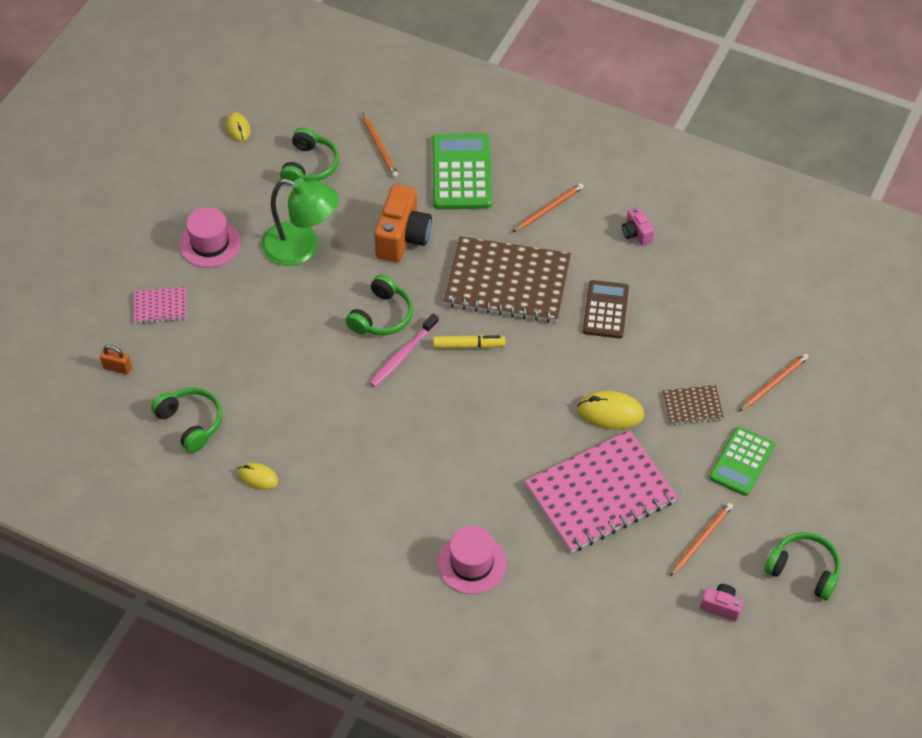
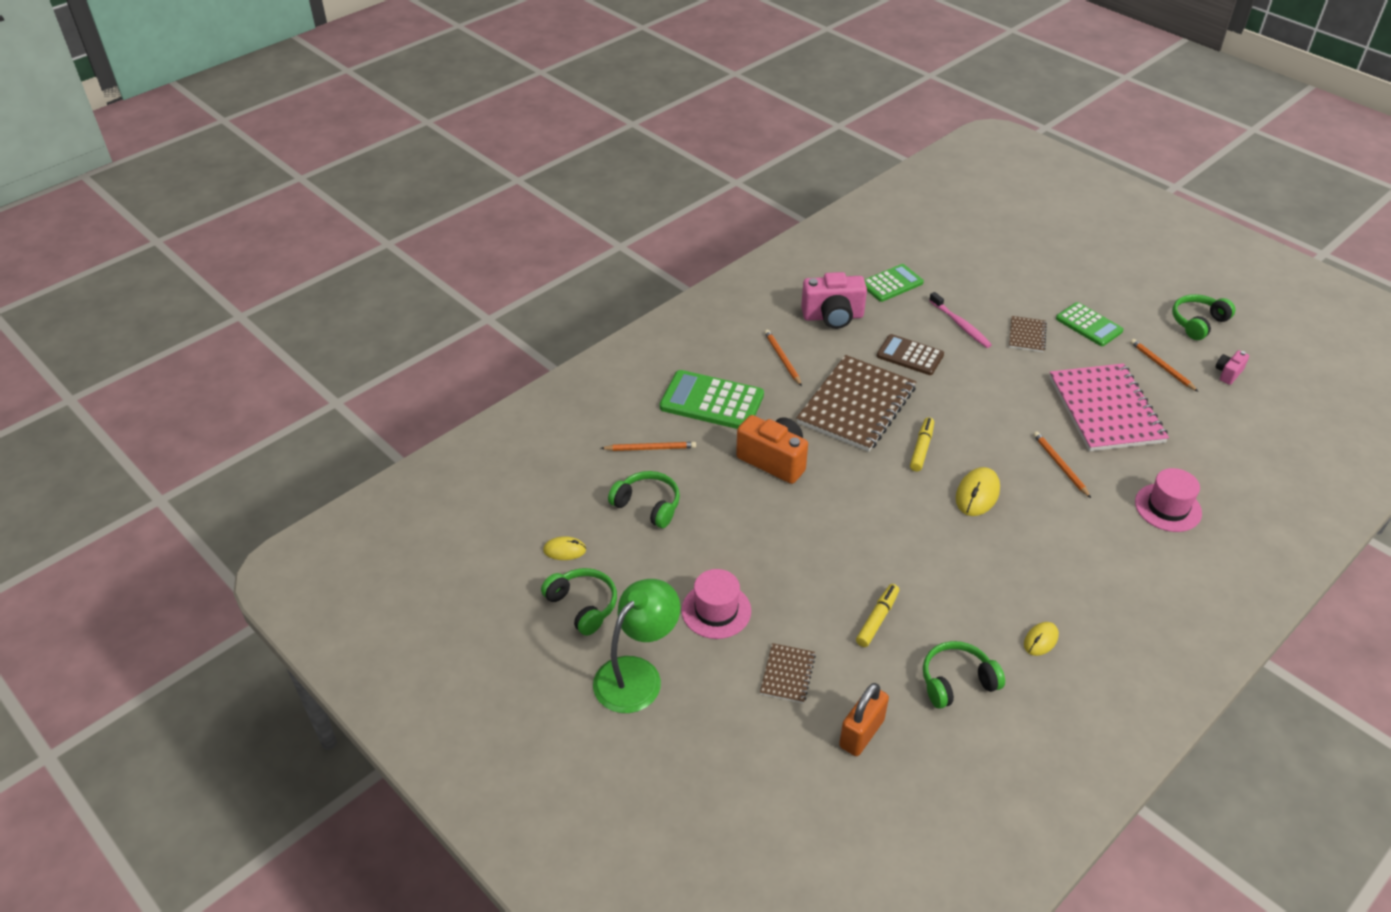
camera: 70 degrees left, 10 degrees down
(117, 368) = (861, 733): orange padlock -> orange padlock, size x1.70
(160, 306) = (787, 674): pink notebook -> brown notebook
(239, 354) = (877, 619): none -> yellow marker
(301, 247) = (754, 537): green lamp -> green lamp (637, 674)
(382, 316) = (865, 498): green headphones -> green headphones (583, 605)
(403, 355) = (918, 495): pink toothbrush -> pink toothbrush (960, 325)
(610, 412) = (1021, 381): yellow mouse -> yellow mouse (977, 494)
(636, 233) = (833, 317): pink camera -> pink camera, size x1.97
(720, 271) = (891, 284): none -> green calculator
(774, 383) = (1015, 288): orange pencil -> orange pencil (1060, 465)

